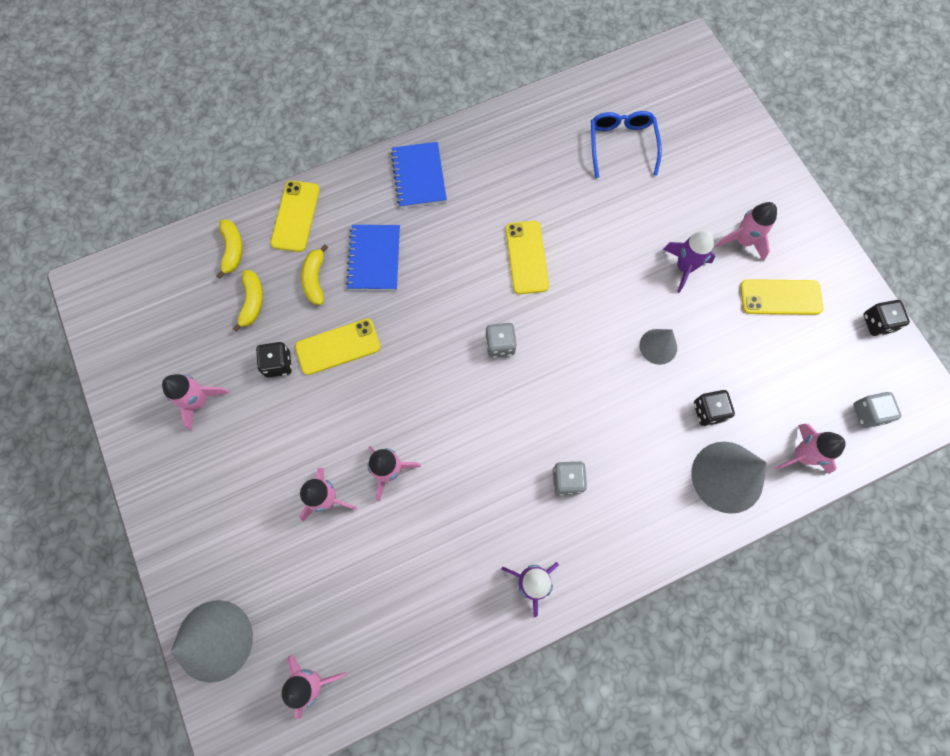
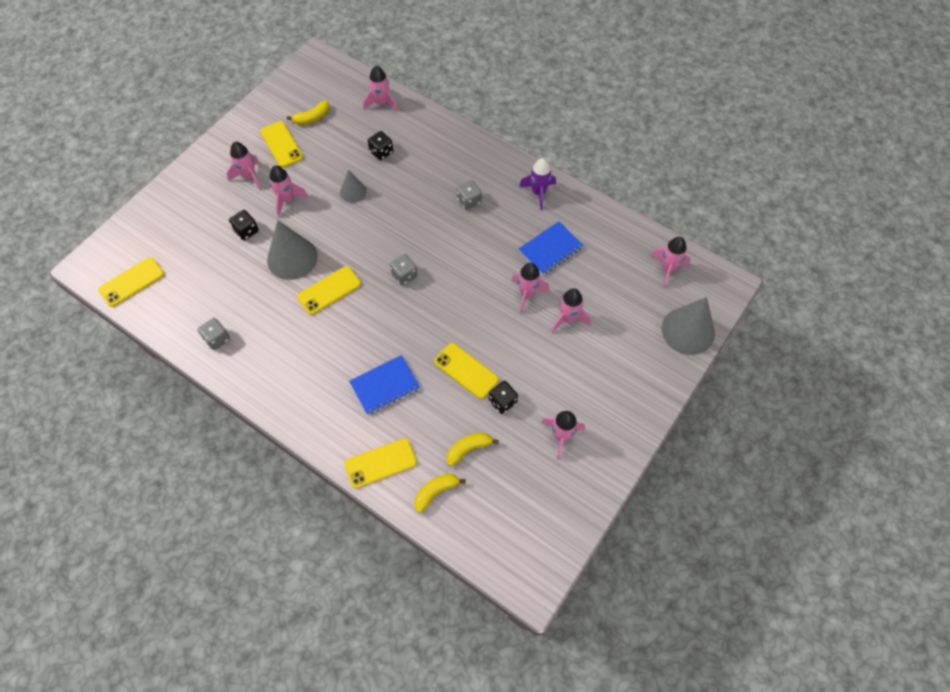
camera: 120 degrees left, 10 degrees down
(315, 279) = (424, 416): yellow banana -> yellow banana (312, 118)
(419, 176) = (297, 394): blue notebook -> blue notebook (550, 249)
(621, 145) = (201, 274): blue glasses -> none
(647, 81) = (131, 282): none -> yellow phone
(684, 267) = (287, 200): purple rocket -> pink rocket
(727, 477) = (416, 130): grey cone -> grey cone (292, 258)
(868, 413) = (337, 83): grey dice -> grey dice (217, 339)
(877, 323) = (273, 95): black dice -> black dice (246, 231)

